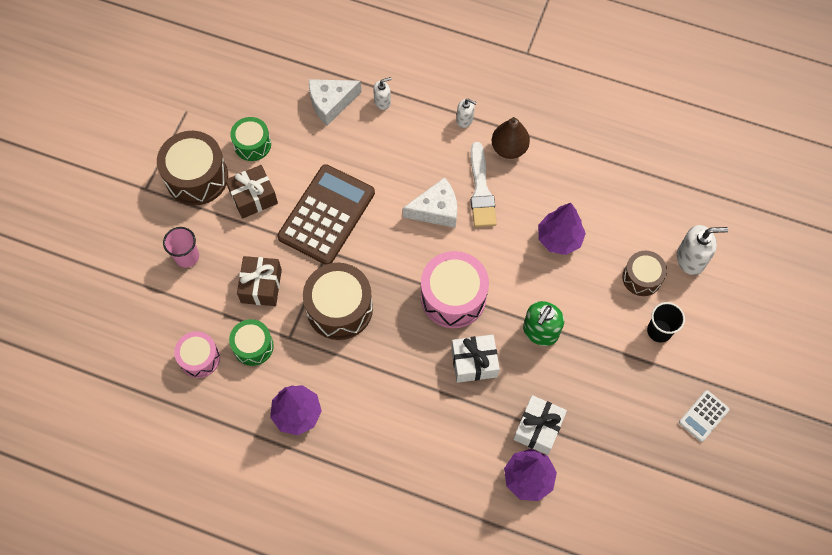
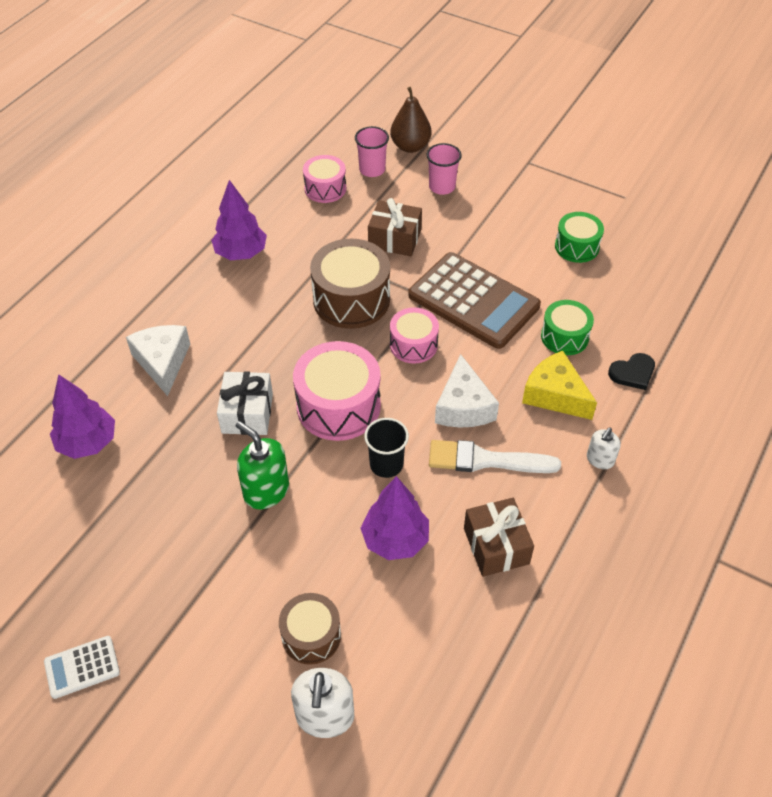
camera: 100 degrees right, 15 degrees down
(168, 321) = (372, 169): none -> pink cup
(197, 177) = (538, 200): brown drum -> none
(253, 197) = (506, 242): brown gift -> brown gift (496, 546)
(253, 346) = (326, 227): green drum -> green drum (564, 337)
(331, 103) = (632, 321): white cheese -> white cheese (162, 362)
(381, 253) = (413, 344): none -> pink drum
(382, 102) = (632, 373): white soap dispenser -> black heart
(413, 150) = (555, 395): none -> yellow cheese
(509, 148) = (548, 505): brown pear -> brown pear (410, 146)
(538, 428) = (142, 464): white gift -> none
(659, 331) = (224, 639): black cup -> black cup (386, 464)
(703, 416) = (82, 667): white calculator -> white calculator turned 75 degrees counterclockwise

